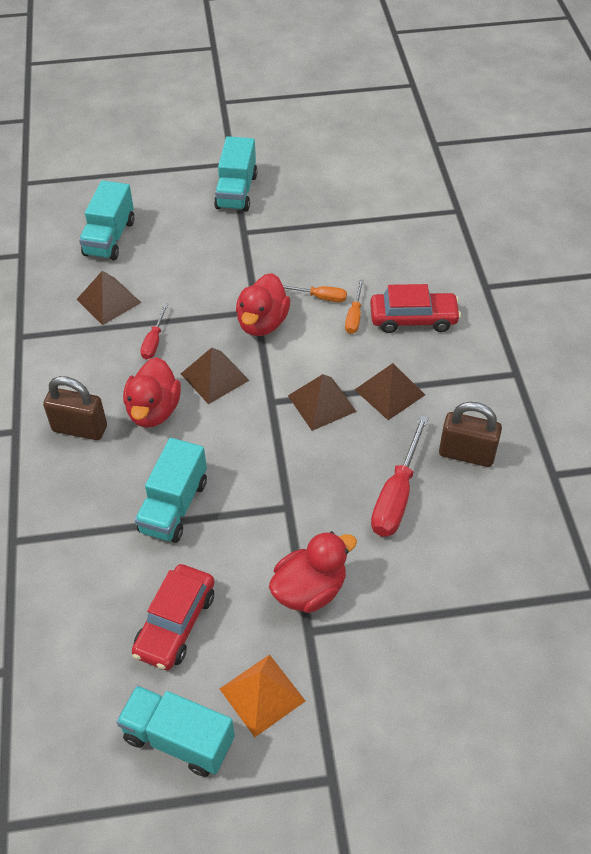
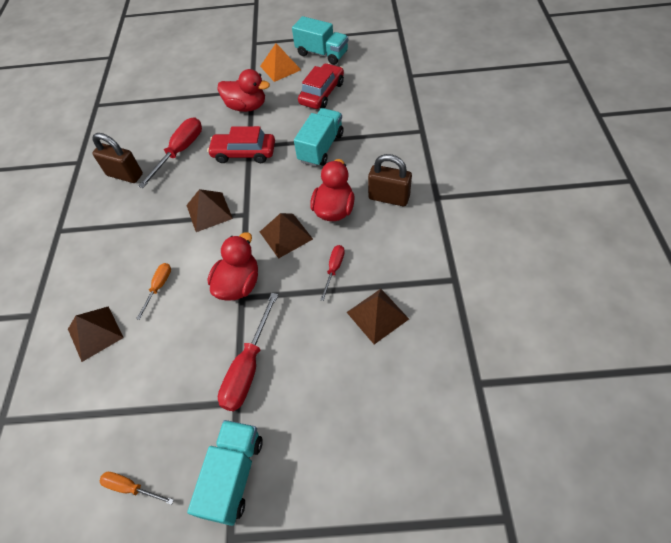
camera: 170 degrees left, 5 degrees up
(109, 238) = (383, 403): turquoise truck -> none
(237, 255) = (248, 367): none -> red screwdriver
(310, 590) = (246, 106): red duck -> red duck turned 135 degrees counterclockwise
(320, 297) = (181, 309): orange screwdriver -> orange screwdriver (131, 487)
(389, 392) = (157, 219): brown pyramid -> brown pyramid (95, 333)
(413, 319) = (111, 283): red car -> red car (244, 153)

